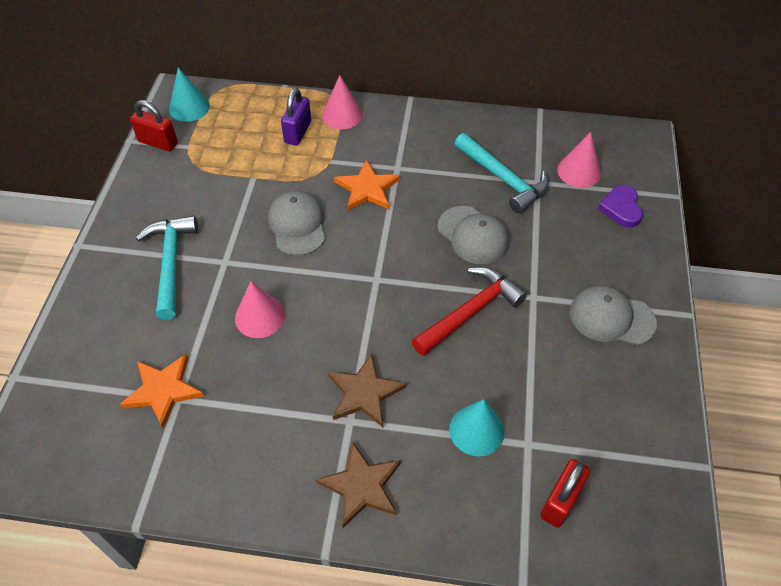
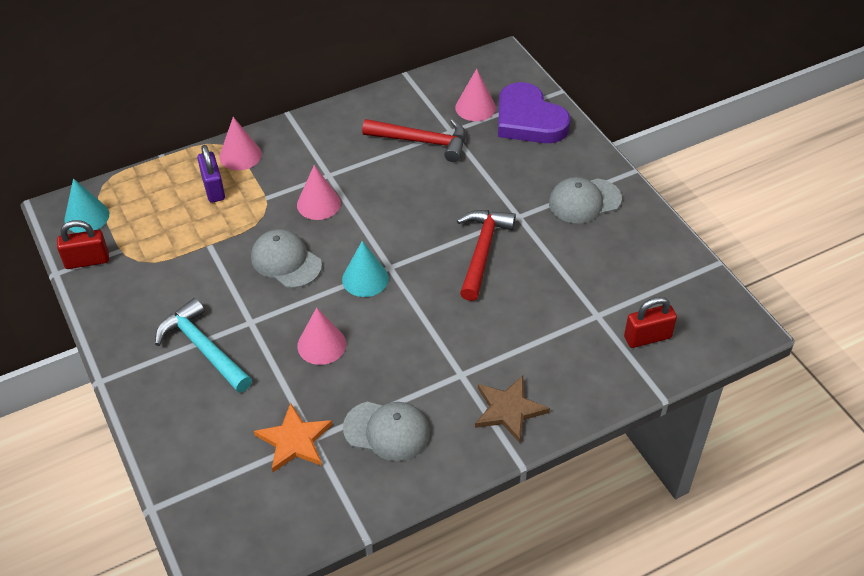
camera: 35 degrees left, 5 degrees down
(364, 393) = (454, 350): brown star -> none
(367, 189) = (318, 204): orange star -> pink cone
(473, 235) = (436, 196): grey cap -> grey cap (387, 431)
(476, 430) = (556, 327): turquoise cone -> turquoise cone (365, 279)
(503, 179) = (422, 141): turquoise hammer -> red hammer
(560, 501) = (647, 337): red padlock -> red padlock turned 75 degrees clockwise
(621, 208) = (528, 120): purple heart -> purple heart, size x1.87

